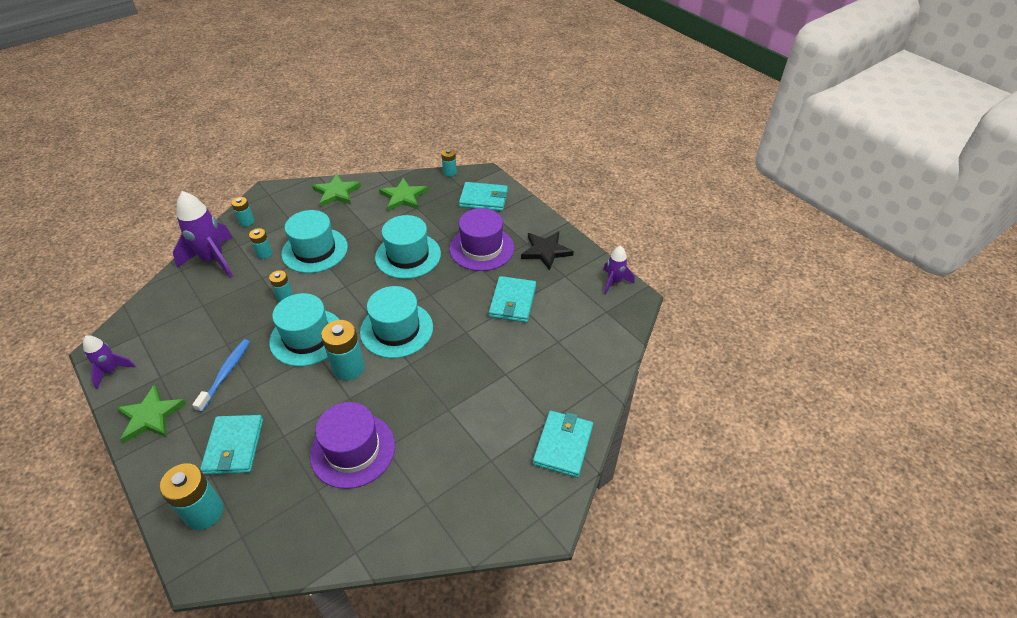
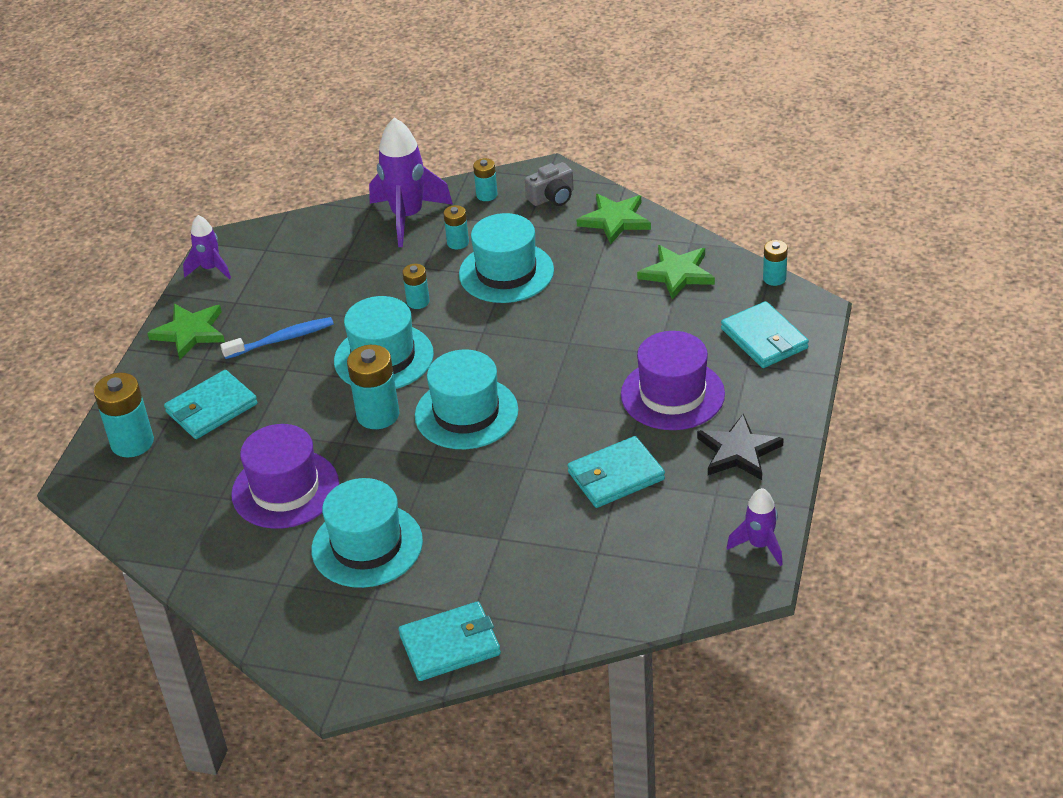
camera: 55 degrees right, 5 degrees down
(286, 202) = (552, 197): none -> grey camera
(408, 255) = (585, 345): turquoise hat -> turquoise hat (367, 545)

